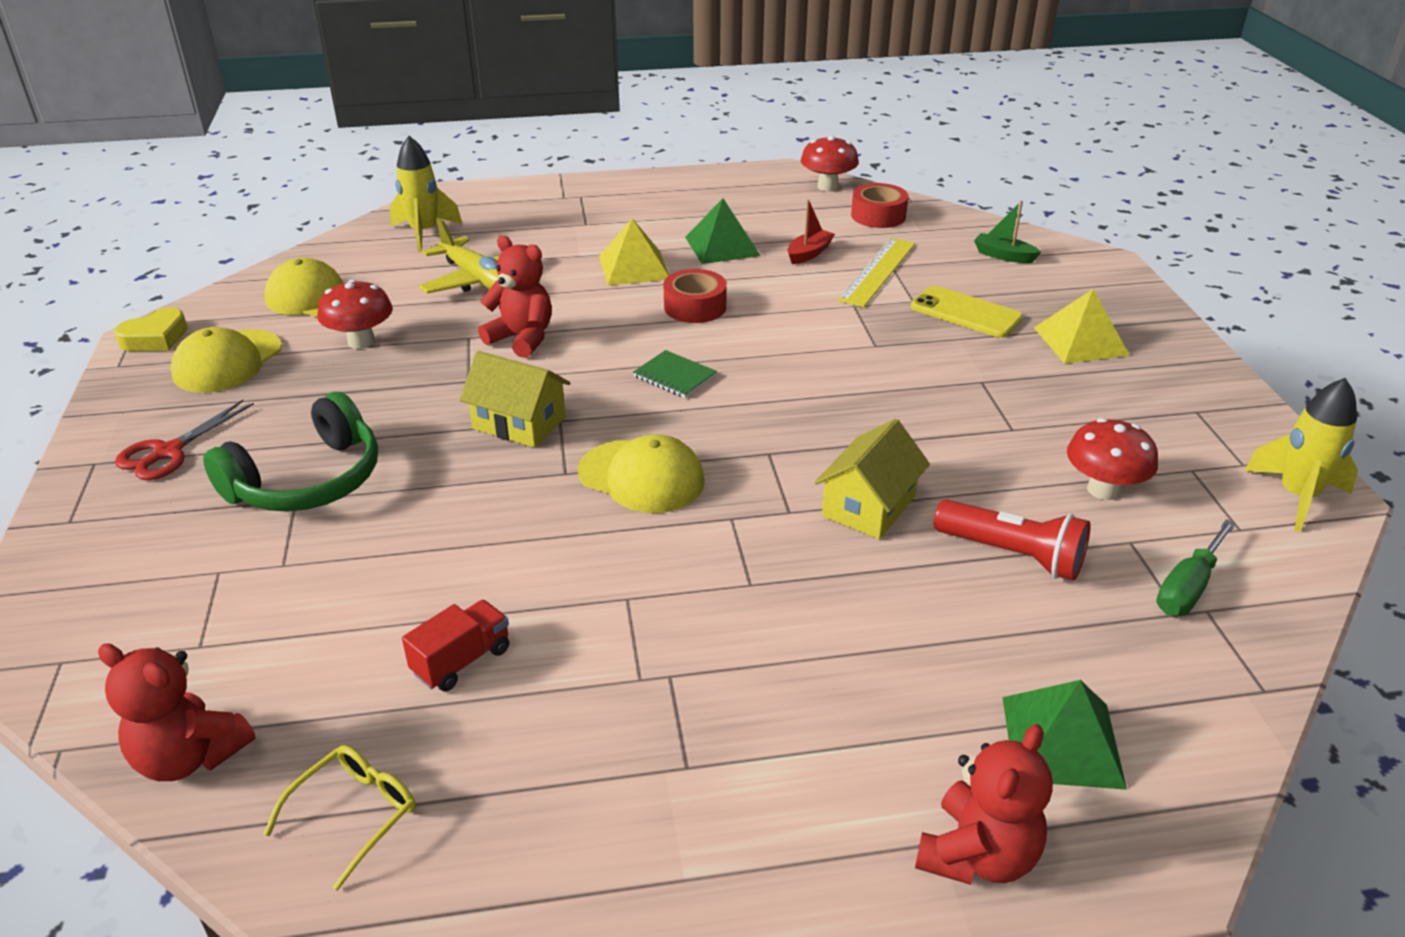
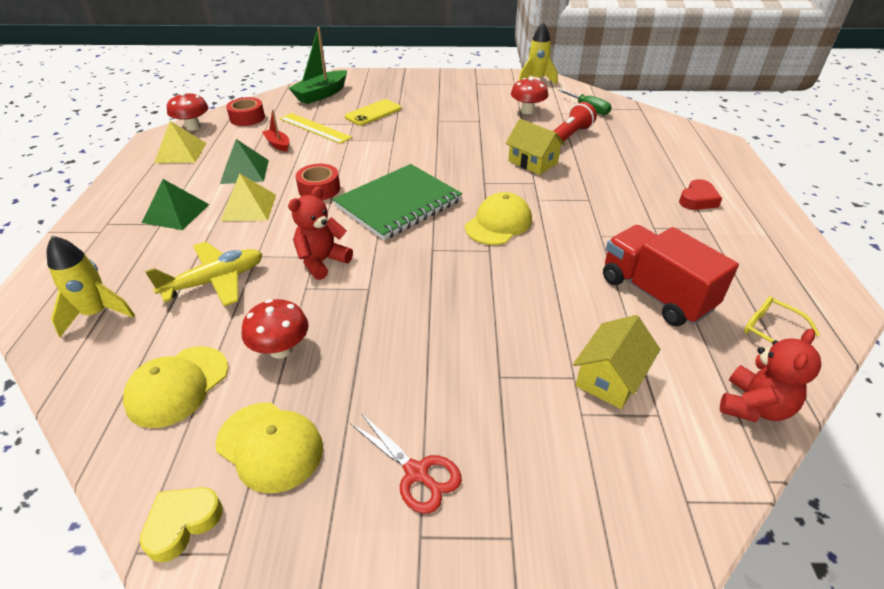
camera: 80 degrees left, 5 degrees up
(155, 338) = (182, 524): yellow heart -> yellow heart turned 105 degrees counterclockwise
(308, 480) = (477, 371): green headphones -> none
(461, 661) = (655, 293): red truck -> red truck, size x2.02
(519, 423) = (431, 266): yellow house -> yellow house (610, 377)
(674, 376) = (398, 204): green notebook -> green notebook, size x2.45
(802, 761) = (697, 200): none -> red heart
(977, 855) = (732, 171): red teddy bear -> none
(1003, 256) = (321, 94): green boat -> green boat, size x1.87
(1062, 741) = (673, 146): green pyramid -> green pyramid (176, 213)
(1080, 341) = (413, 93): yellow pyramid -> yellow pyramid (180, 153)

